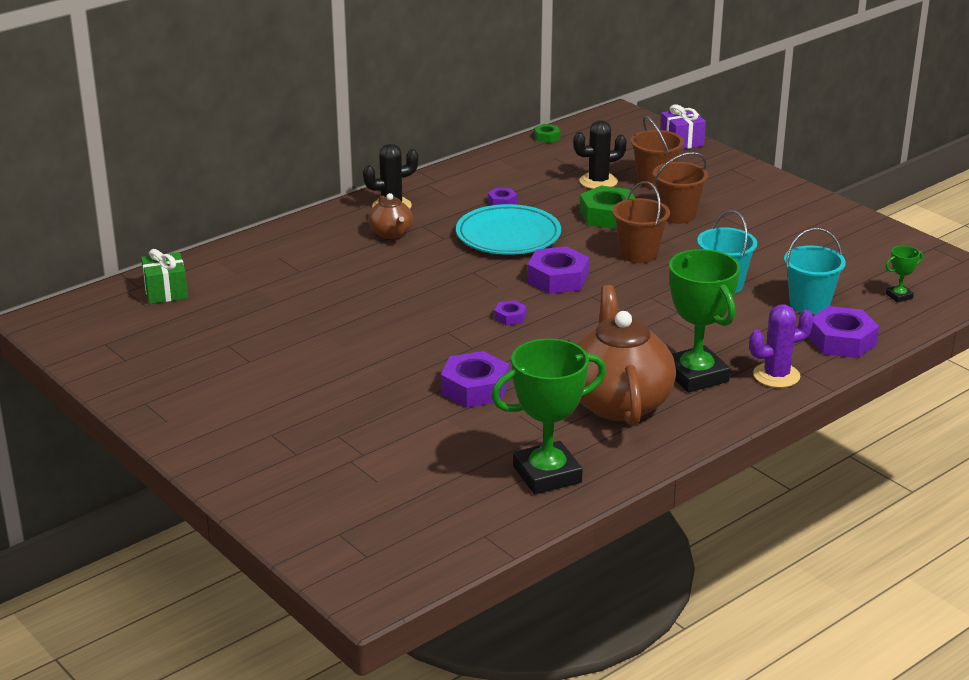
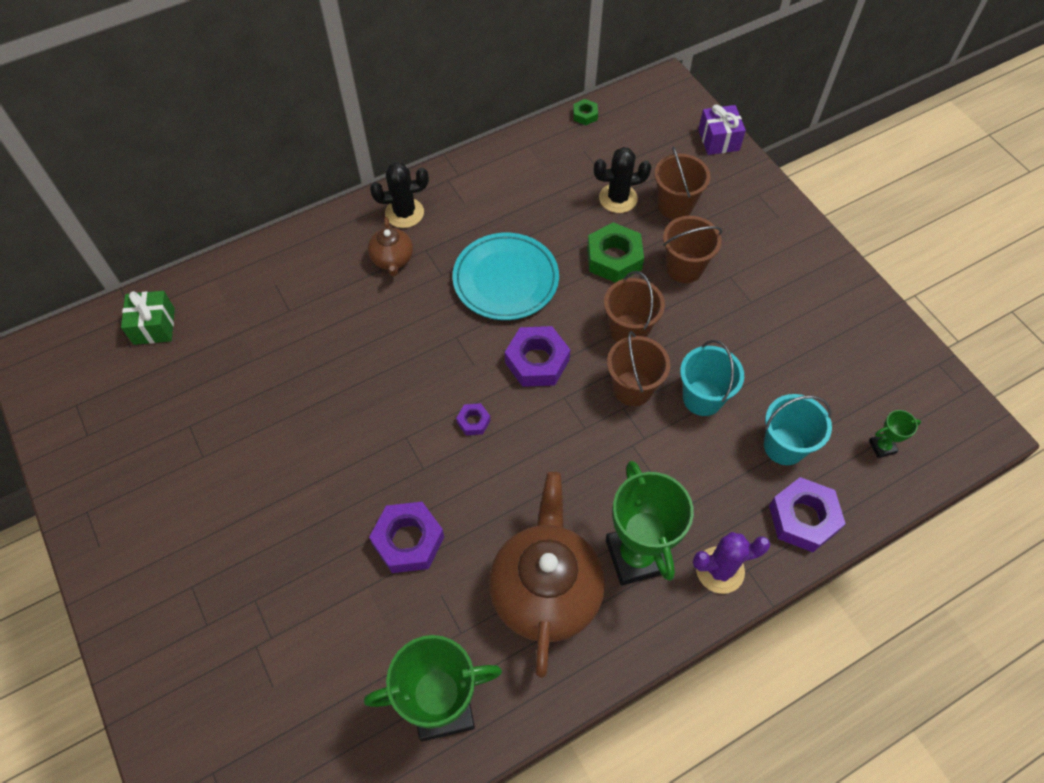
camera: 10 degrees right, 30 degrees up
(502, 202) = (514, 220): purple nut -> none
(655, 285) = (632, 388): none -> brown bucket

